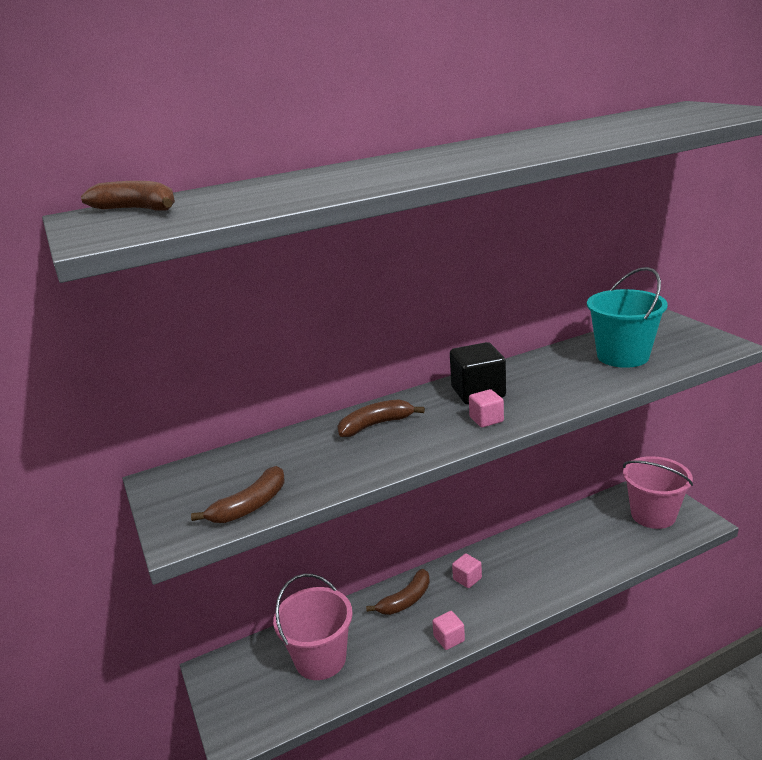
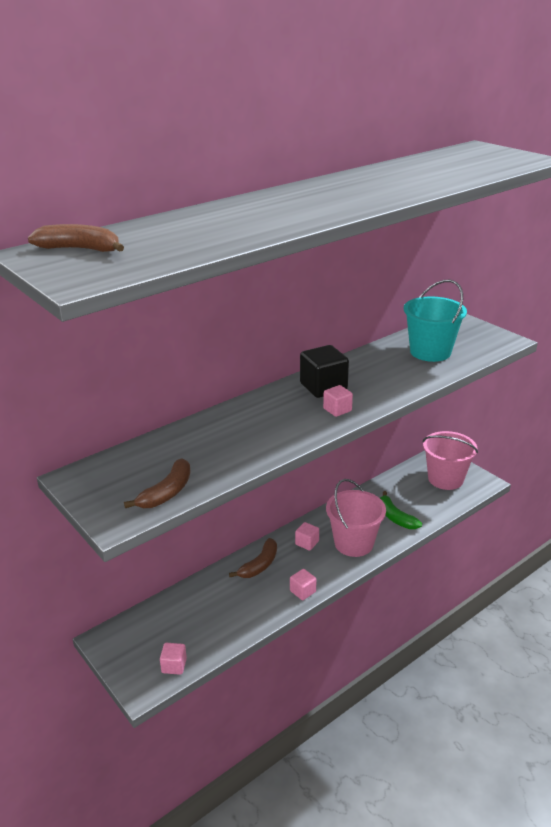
camera: 15 degrees left, 5 degrees up
(277, 713) = (174, 666): none -> pink cube
(320, 659) = (199, 619): pink bucket -> pink bucket (354, 543)
(376, 425) = (247, 419): brown banana -> none
(581, 557) = (395, 517): none -> green banana

